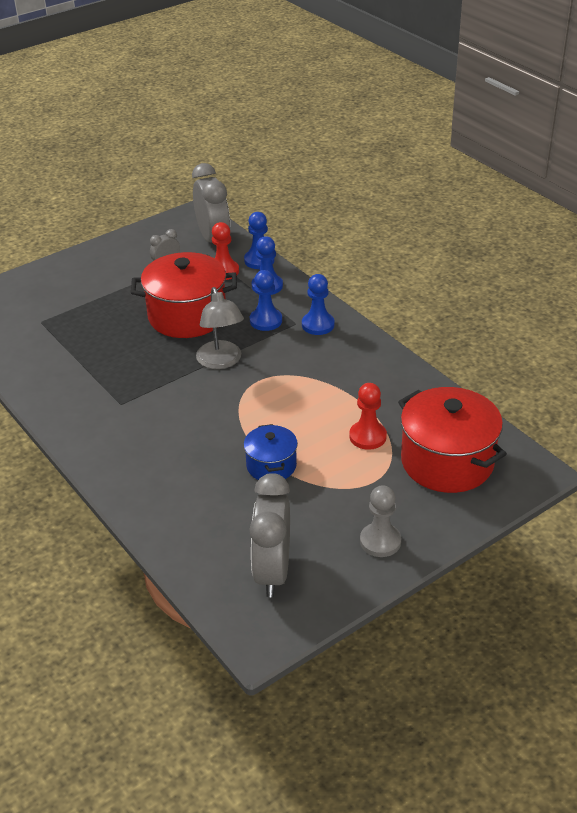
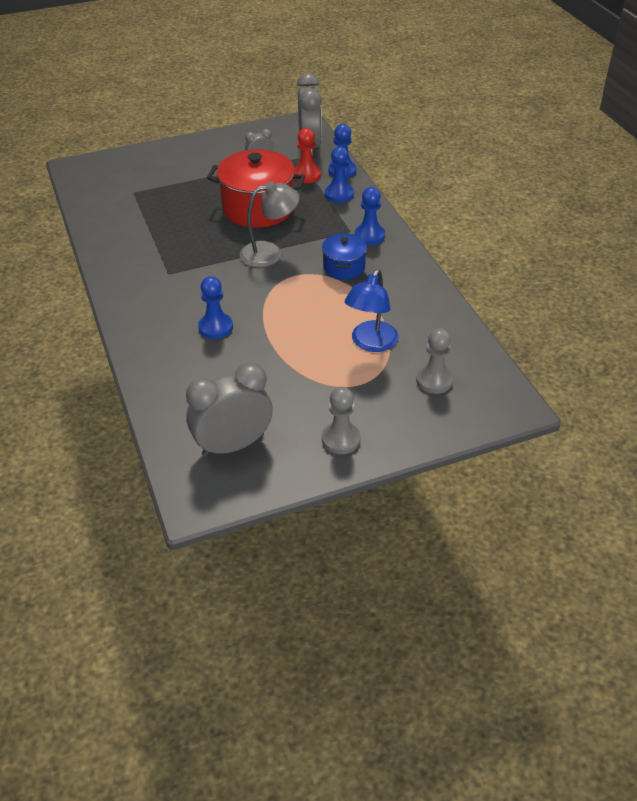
camera: 15 degrees right, 5 degrees up
(221, 361) = (270, 253): grey lamp -> grey lamp turned 105 degrees counterclockwise
(266, 321) = (324, 224): blue pawn -> blue pawn (215, 327)
(271, 465) = (273, 352): blue pot -> blue pot (344, 267)
(272, 572) = (233, 445): grey clock -> grey clock turned 45 degrees clockwise
(367, 436) = (371, 343): red pawn -> blue lamp
(447, 462) = (434, 380): red pot -> grey pawn

